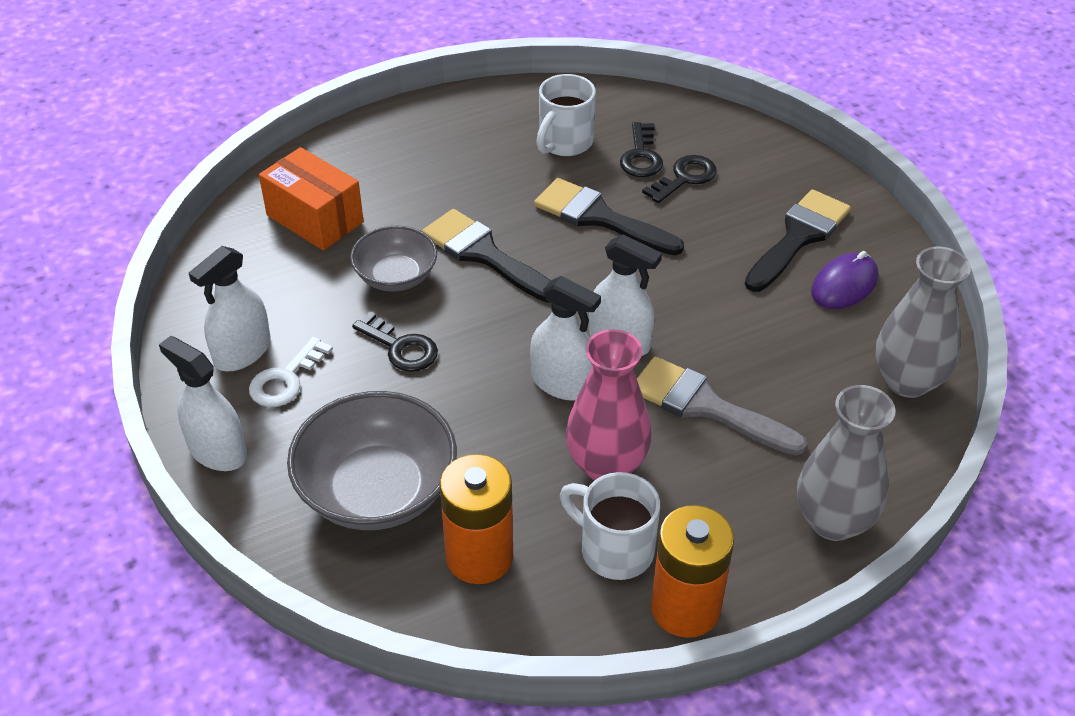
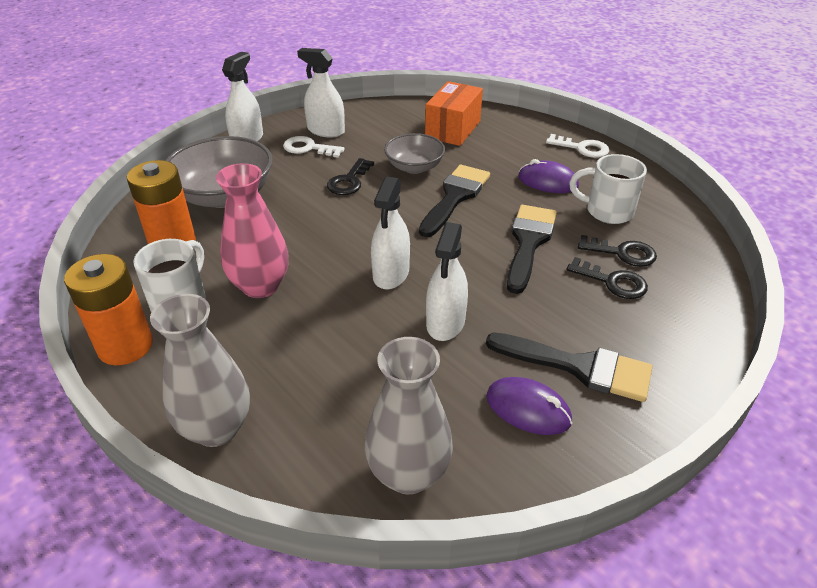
camera: 75 degrees right, 5 degrees down
(425, 120) = (582, 148): none -> white key
(485, 169) = (547, 182): none -> purple mouse
(562, 383) = (337, 253): white spray bottle -> white spray bottle (445, 322)
(641, 156) = (622, 253): black key -> black key turned 150 degrees counterclockwise
(705, 406) = (334, 331): grey brush -> none

